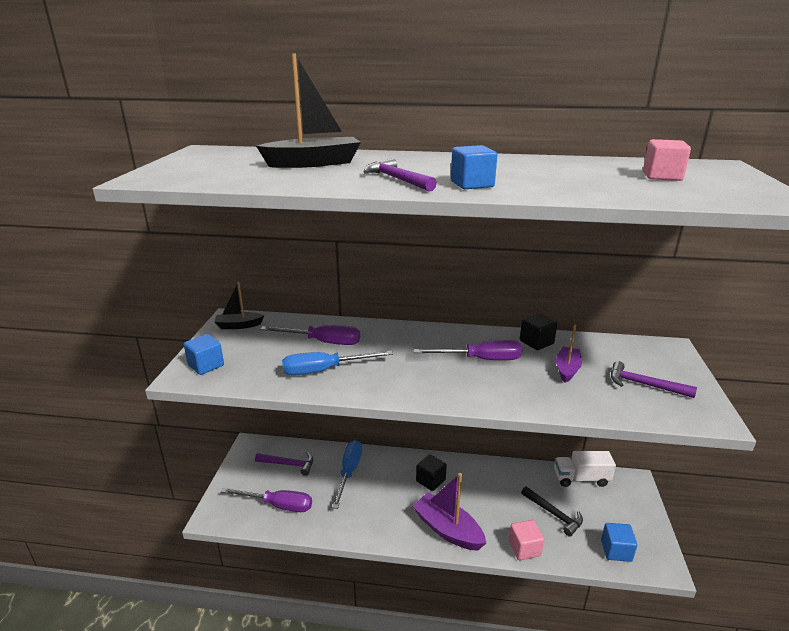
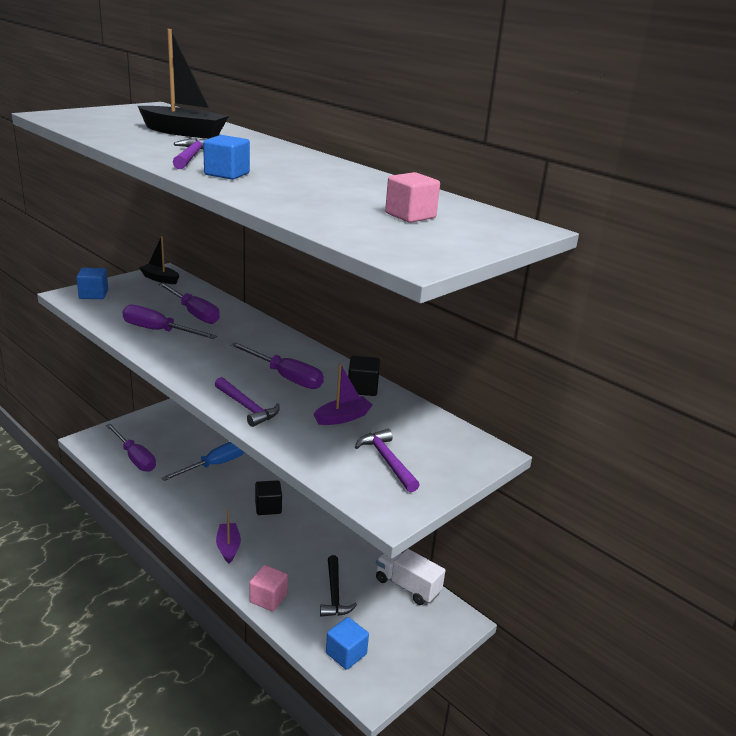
camera: 35 degrees right, 0 degrees up
(288, 464) = (179, 435): purple hammer -> purple hammer (247, 407)
(324, 370) = (158, 331): blue screwdriver -> purple screwdriver
(448, 530) = (228, 547): purple boat -> purple boat, size x0.60

